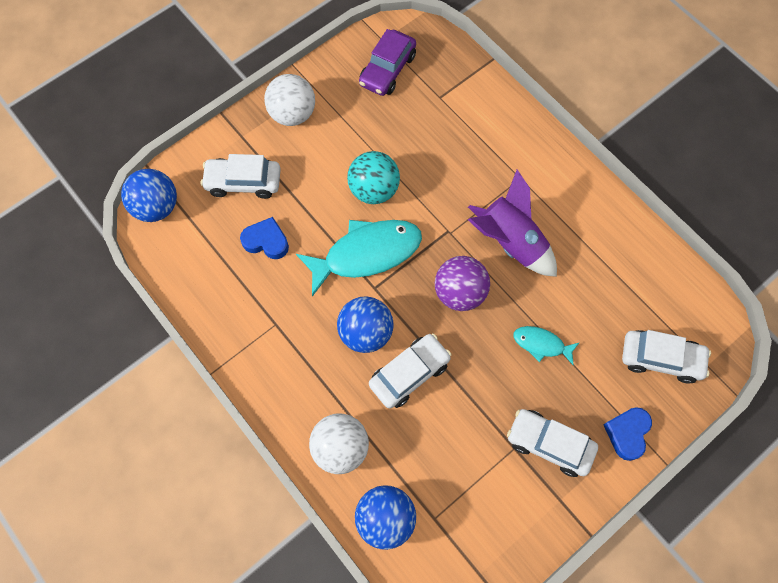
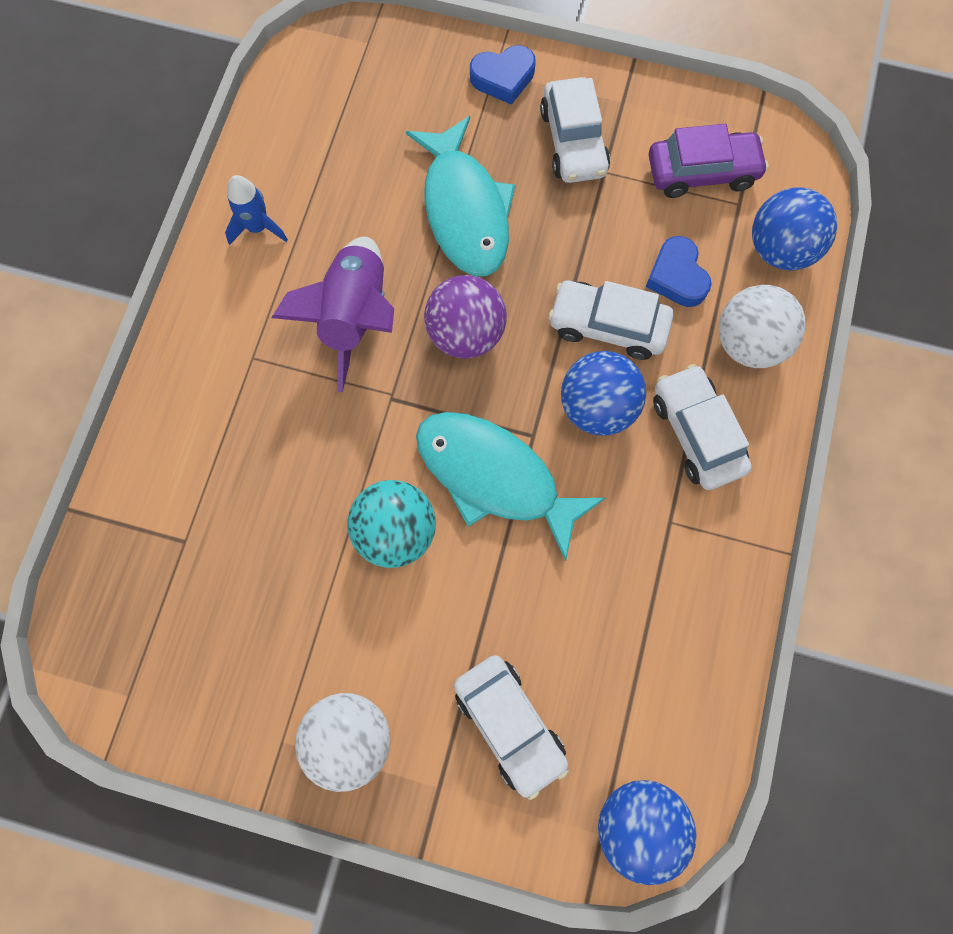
camera: 125 degrees left, 5 degrees up
(266, 241) = (572, 620): blue heart -> blue heart (677, 276)
(387, 70) = (181, 650): purple car -> purple car (702, 172)
(541, 344) = (465, 210): turquoise fish -> turquoise fish, size x1.99
(603, 225) = (258, 227): none -> blue rocket
(661, 359) = (393, 87): white car -> white car (696, 433)

